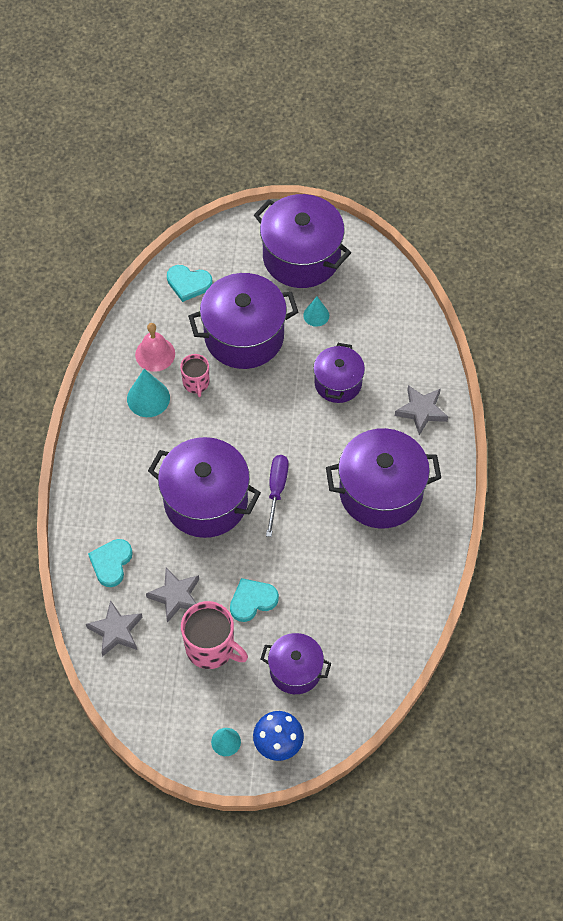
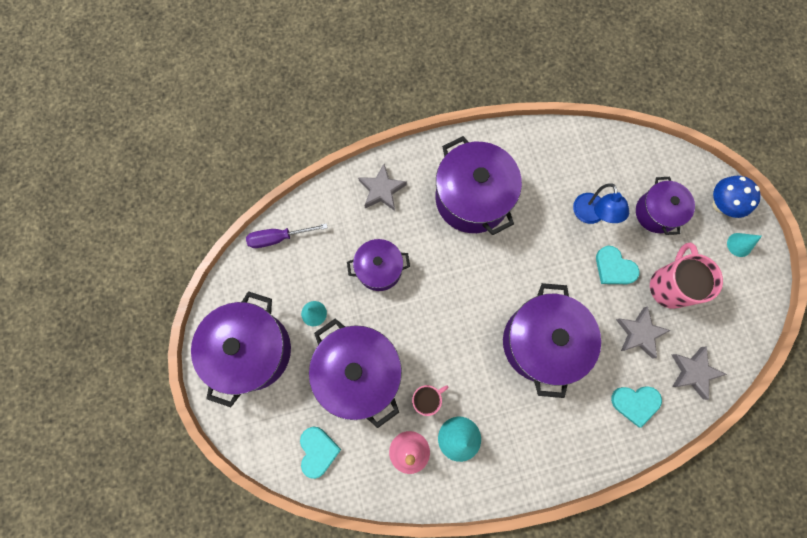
camera: 110 degrees left, 15 degrees up
(276, 490) = (505, 285): purple screwdriver -> purple screwdriver (278, 238)
(318, 601) = (590, 215): none -> blue lamp

